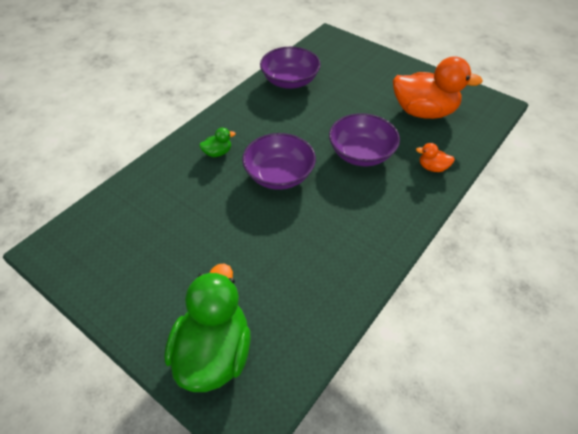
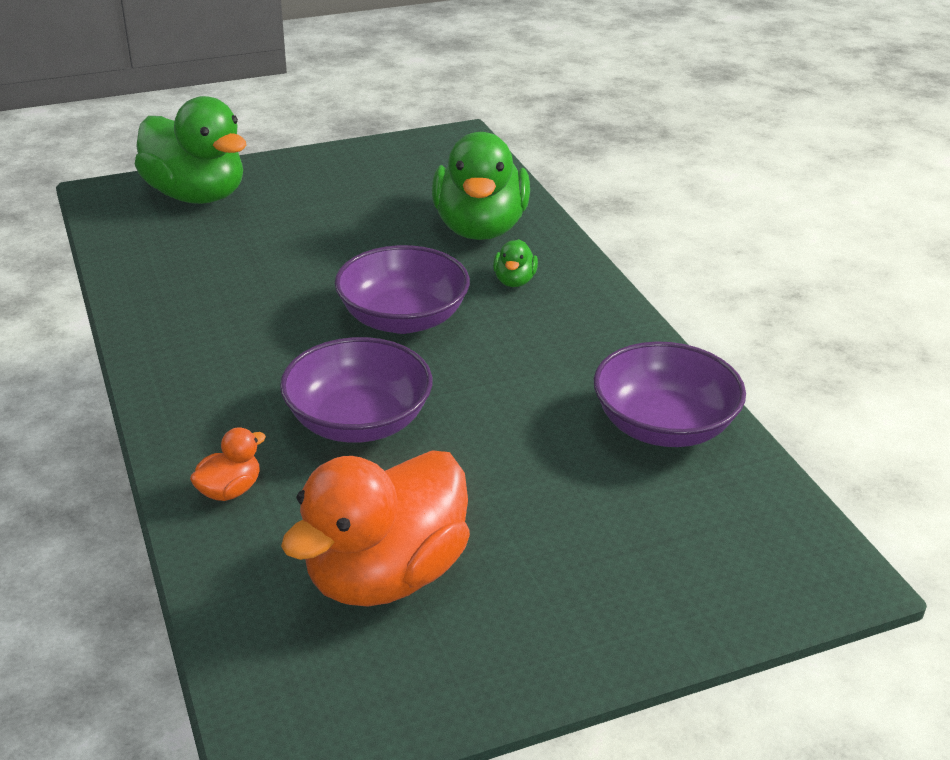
camera: 120 degrees right, 15 degrees down
(171, 186) = (480, 228): none -> green duck

